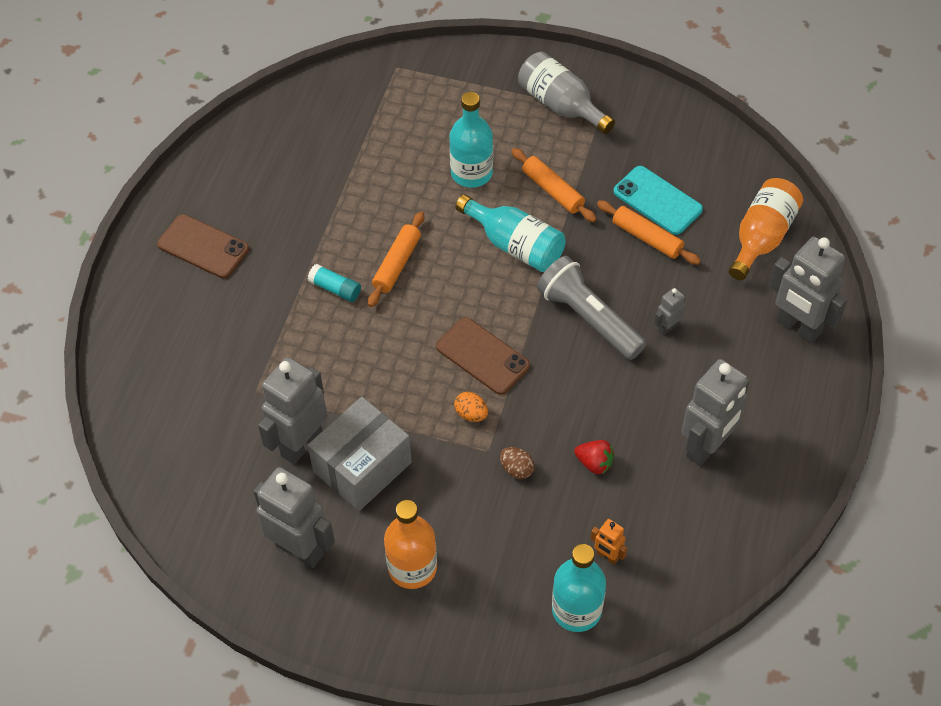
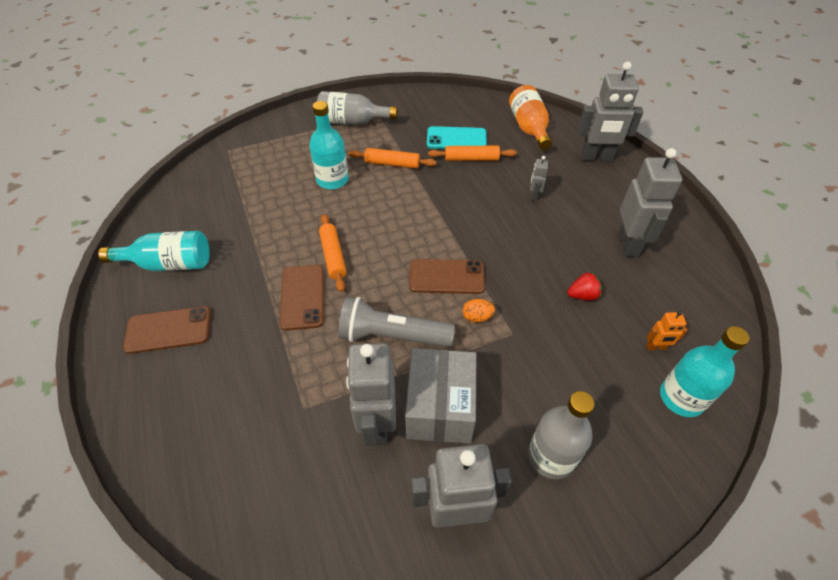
camera: 40 degrees left, 5 degrees down
(335, 289) = (303, 297): turquoise glue stick -> brown phone
(412, 567) = (551, 456): orange bottle -> grey bottle
(515, 245) = (400, 203): turquoise bottle -> turquoise bottle (169, 264)
(516, 469) = (543, 332): brown egg -> none
(588, 318) = (486, 217): grey flashlight -> grey flashlight (392, 335)

